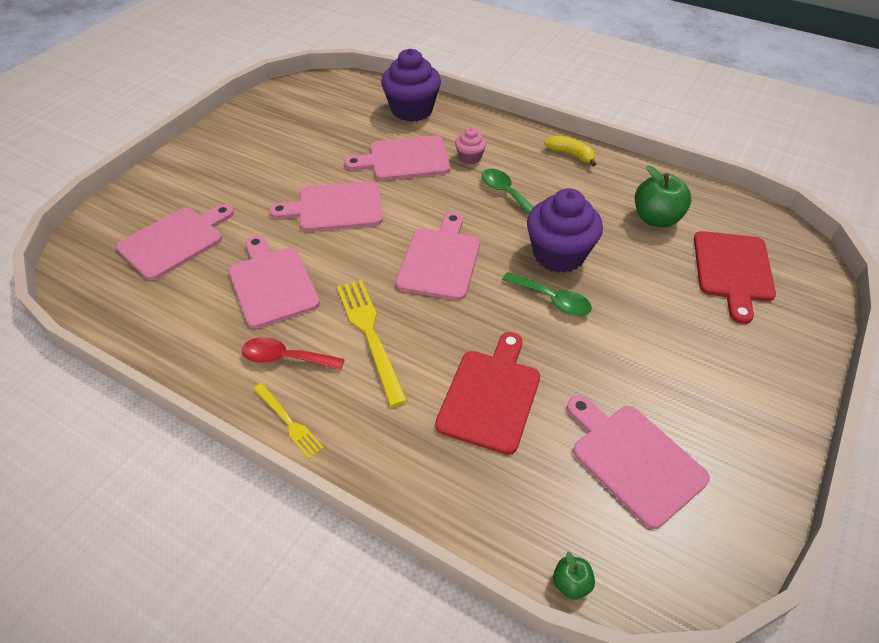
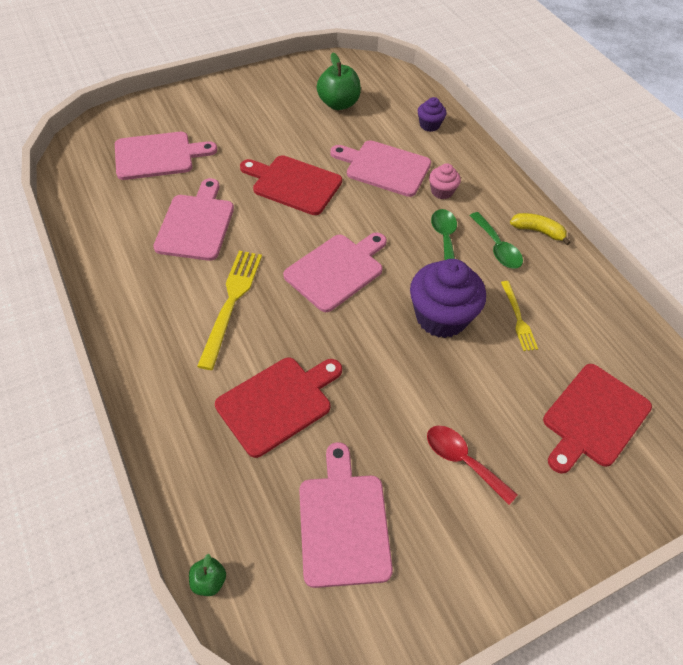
camera: 30 degrees right, 5 degrees up
(285, 358) = (158, 287): red spoon -> red spoon (462, 460)
(288, 422) = (121, 336): yellow fork -> yellow fork (518, 318)
(335, 207) = (293, 184): pink cutting board -> red cutting board
(412, 110) = (429, 125): purple cupcake -> purple cupcake, size x0.50
(552, 300) = (399, 353): green spoon -> green spoon (497, 248)
(571, 155) = (538, 231): yellow banana -> yellow banana turned 45 degrees counterclockwise
(656, 219) = (564, 331): green apple -> green apple (338, 104)

